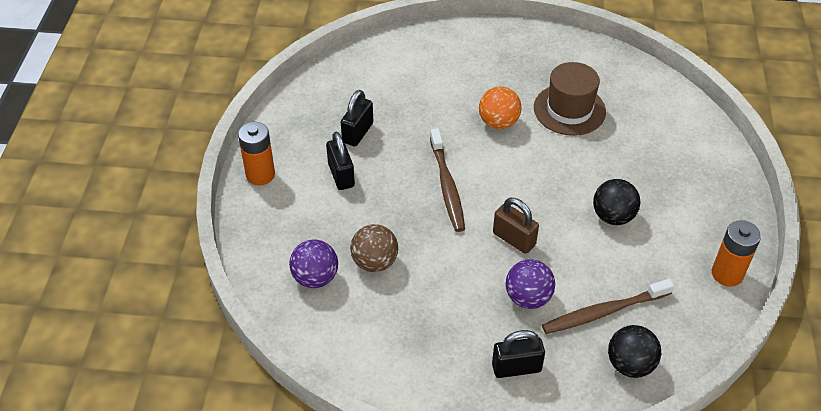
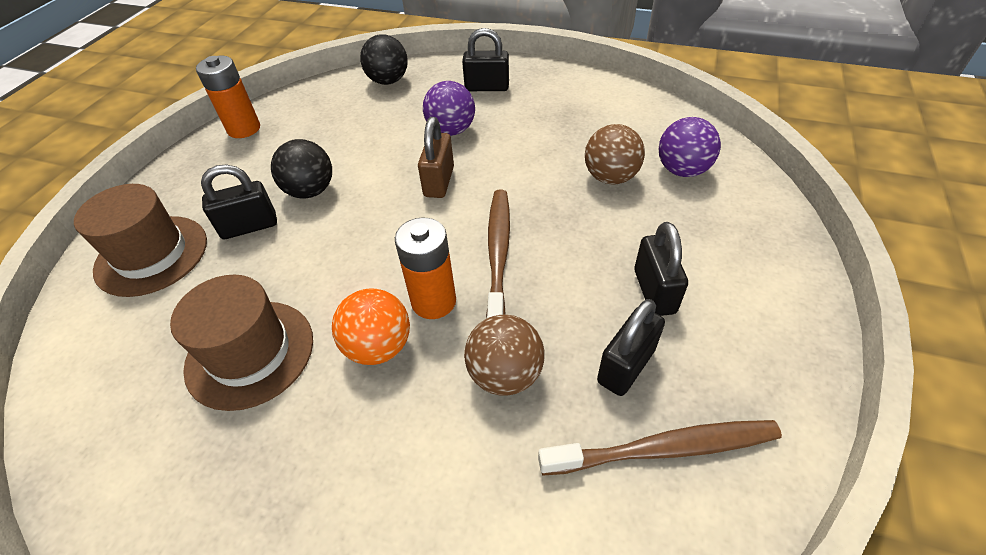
camera: 165 degrees left, 0 degrees up
(260, 175) = (788, 310): orange battery -> orange battery (434, 301)
(423, 120) = (505, 374): none -> brown ball
(514, 239) = (439, 182): brown padlock -> brown padlock turned 45 degrees clockwise
(604, 312) = (385, 114): brown toothbrush -> brown toothbrush (664, 449)
(636, 181) = (249, 226): none -> black padlock
(685, 152) = (152, 255): none -> brown hat

